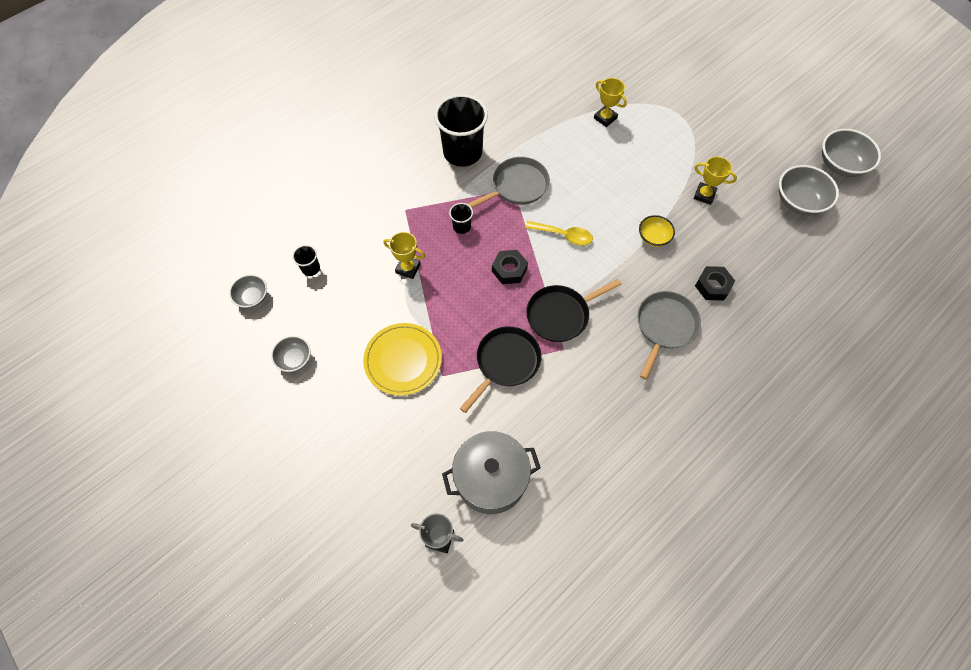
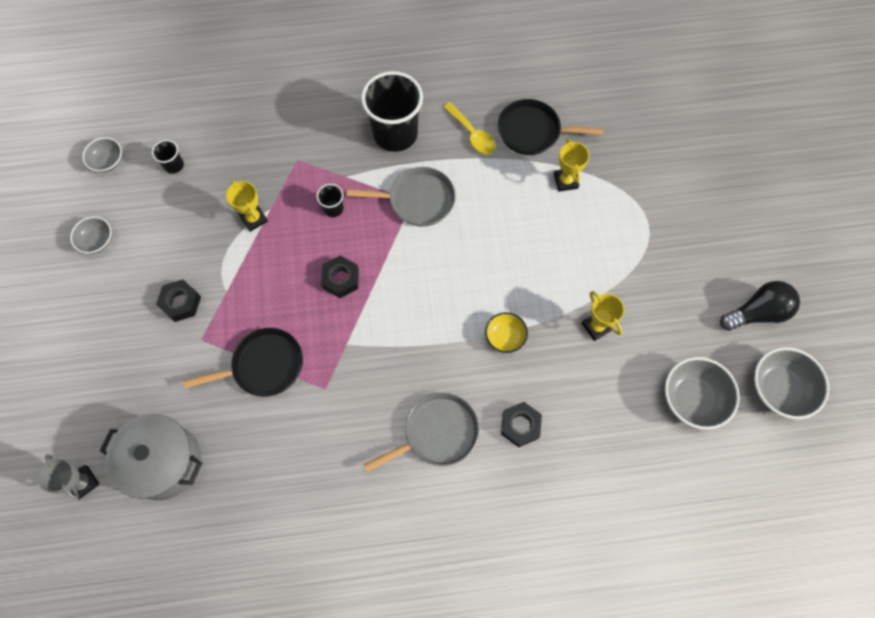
camera: 35 degrees right, 5 degrees up
(403, 360) = (181, 303): yellow plate -> black nut
(560, 315) = (350, 354): black pan -> black pan (532, 131)
(563, 235) = (419, 278): yellow spoon -> yellow spoon (472, 134)
(789, 128) = (757, 312): none -> black light bulb

